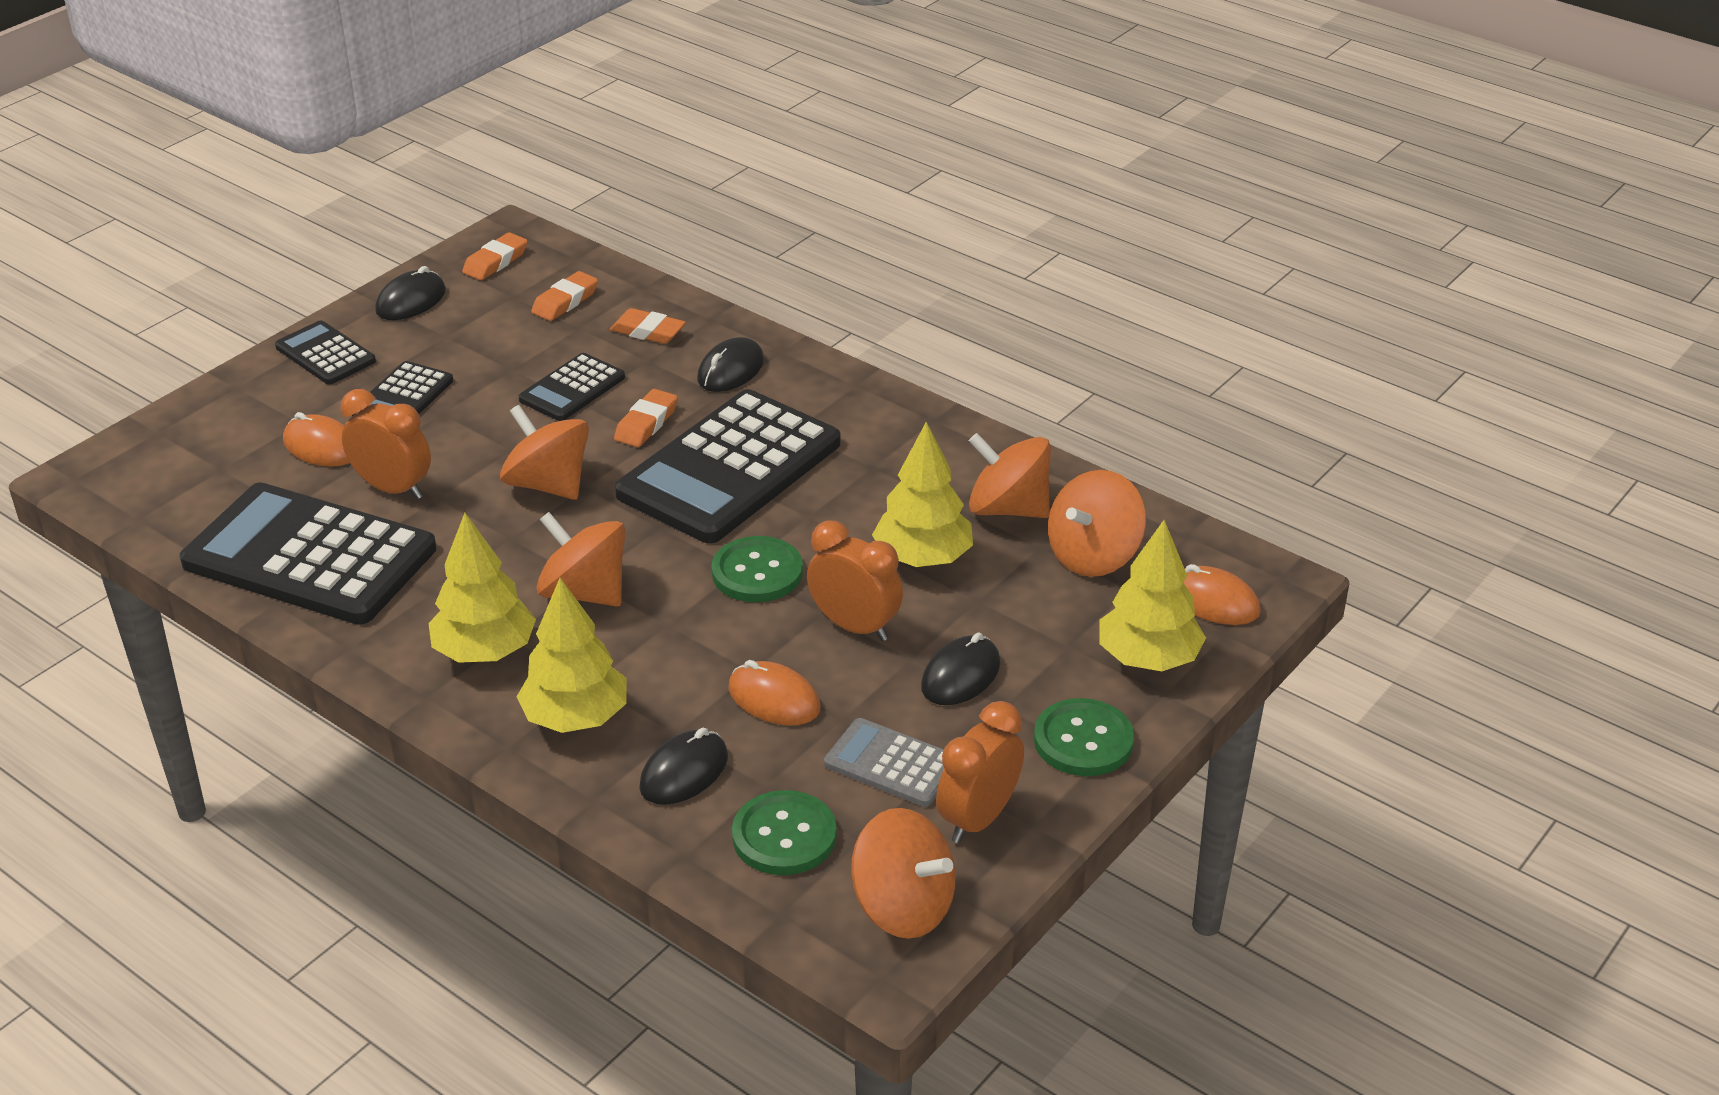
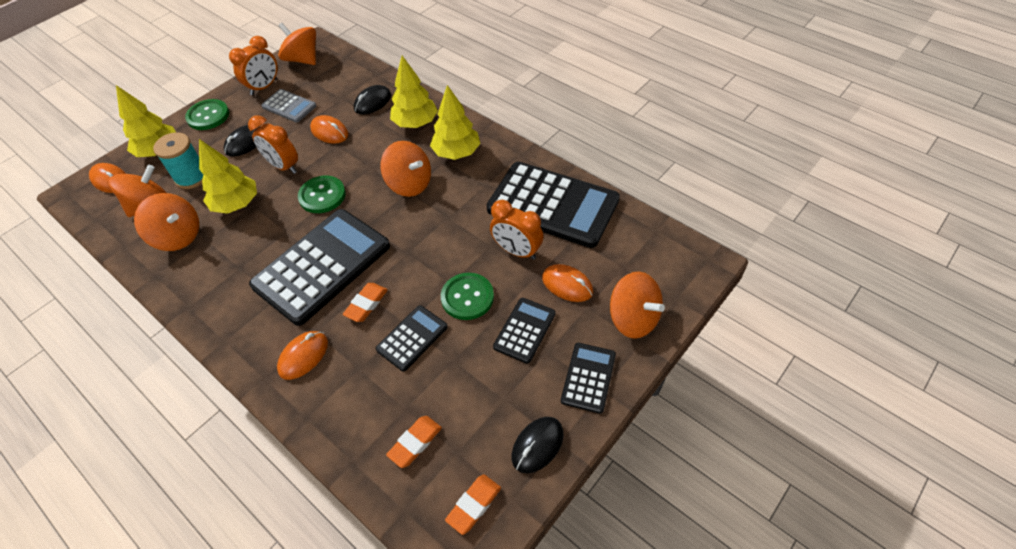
camera: 175 degrees left, 15 degrees up
(325, 354) = (588, 377): black calculator -> black calculator turned 120 degrees counterclockwise
(548, 484) = (428, 254): orange spinning top -> orange spinning top (633, 319)
(648, 331) = (355, 402): orange eraser -> none
(731, 370) = (303, 356): black mouse -> orange mouse
(784, 836) = (338, 80): green button -> green button (467, 297)
(1042, 606) = (192, 177): none -> turquoise spool

